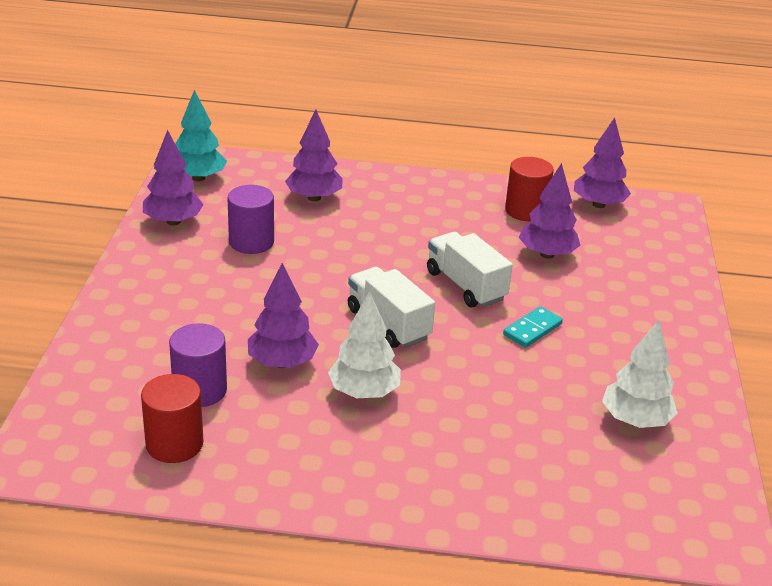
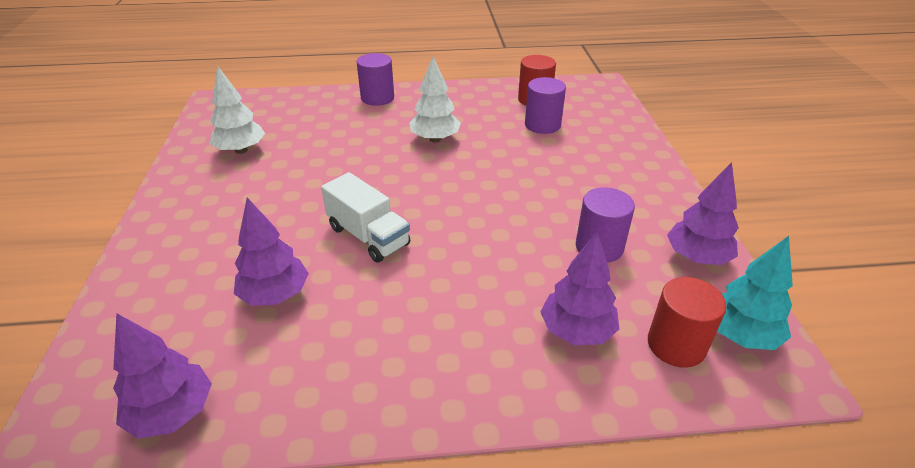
camera: 170 degrees right, 5 degrees up
(282, 363) = (500, 148): purple tree -> none
(388, 324) = (432, 187): white truck -> none
(436, 498) = (377, 98): none -> purple cylinder
(526, 211) = (290, 371): red cylinder -> red cylinder (676, 345)
(532, 329) = (306, 203): turquoise domino -> none

